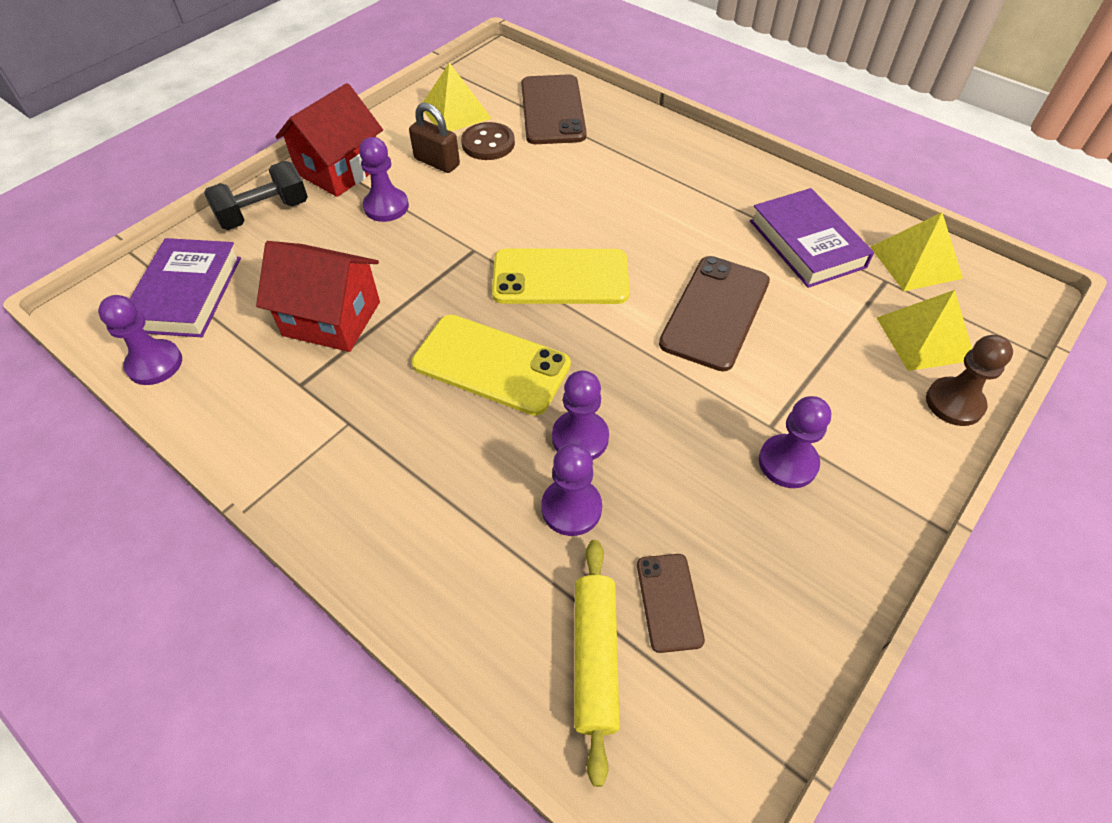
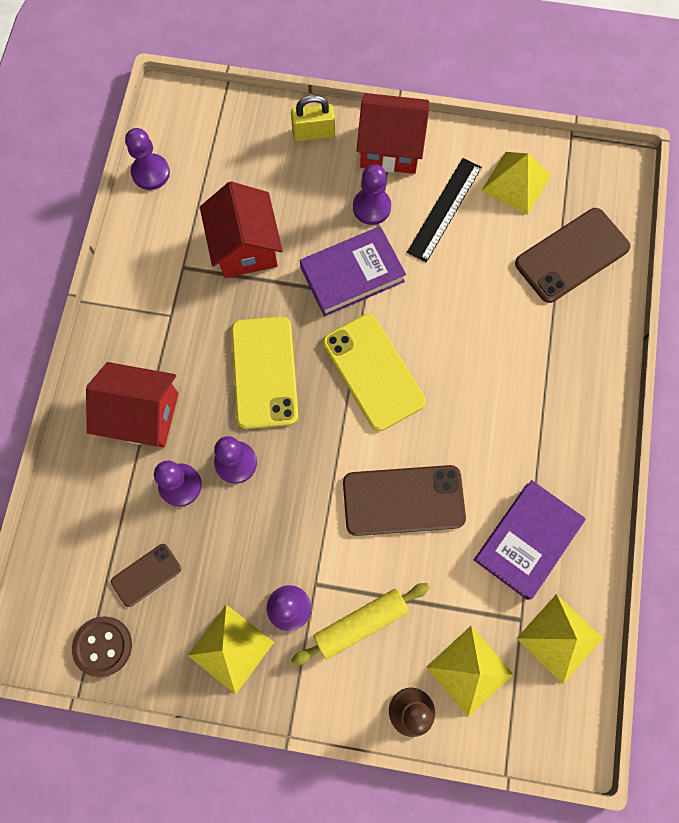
camera: 60 degrees right, 20 degrees up
(187, 294) = (214, 145): purple book -> purple book (352, 274)
(264, 213) = (313, 133): black dumbbell -> yellow padlock
(437, 162) = (444, 209): brown padlock -> black ruler
(450, 509) = (142, 414): none -> red house
(488, 143) = (492, 232): brown button -> brown button (103, 646)
(595, 658) = (91, 549): yellow rolling pin -> yellow rolling pin (360, 623)
(813, 546) = (230, 648): none -> yellow pyramid

